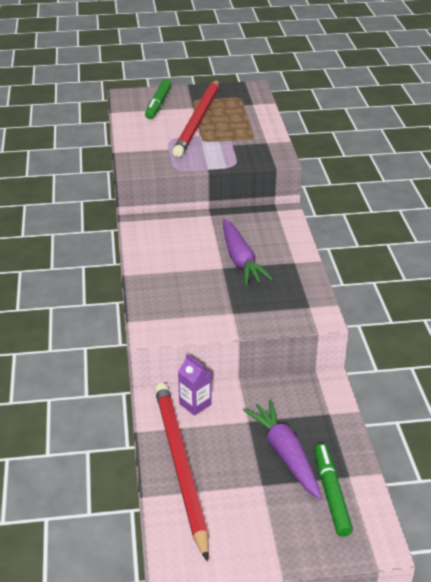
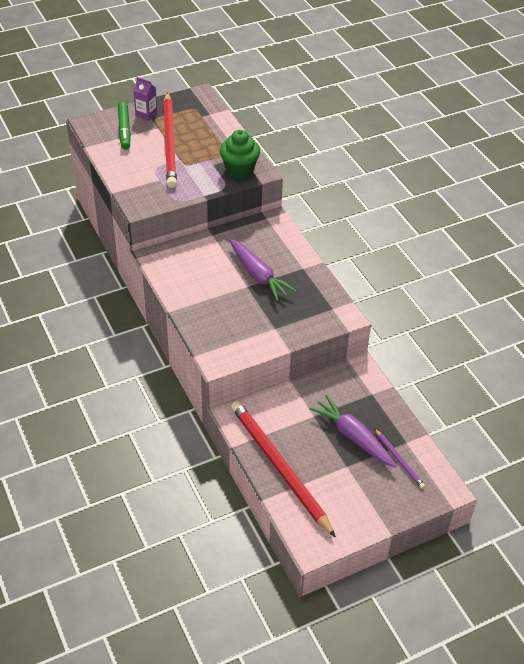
camera: 20 degrees left, 10 degrees up
(195, 404) = (266, 411): purple carton -> purple carton (146, 114)
(258, 153) = (239, 170): none -> green cupcake
(331, 494) = (399, 460): green marker -> purple pencil

